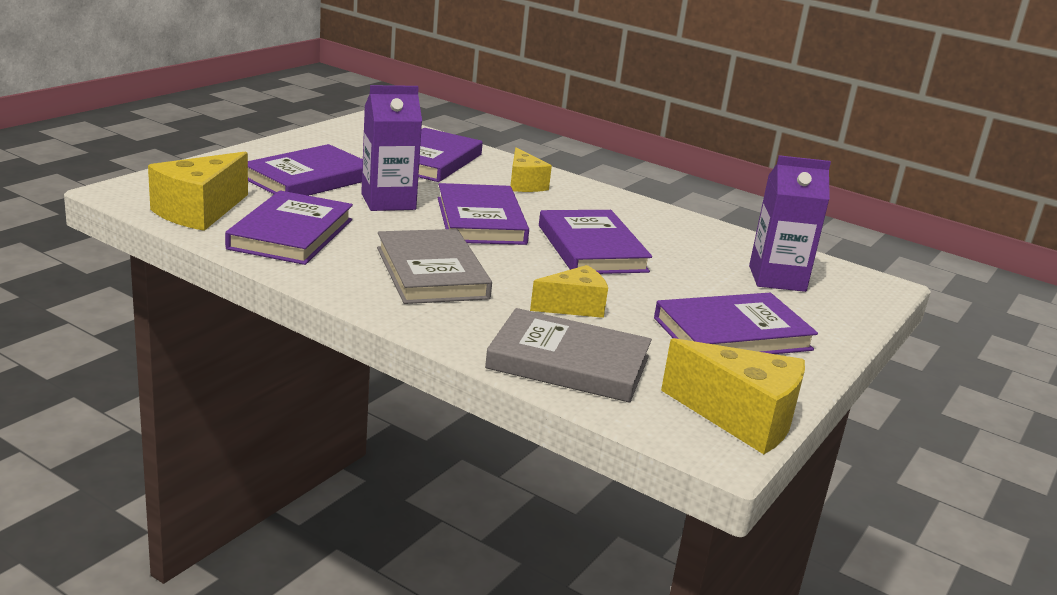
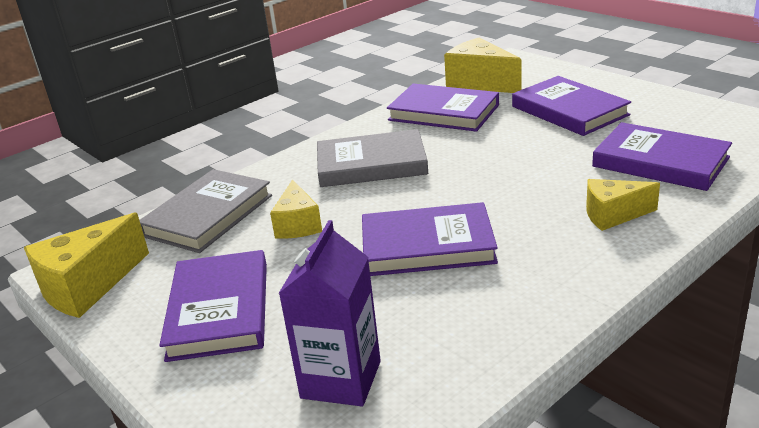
camera: 110 degrees right, 5 degrees up
(388, 201) = (526, 144): purple carton -> none
(481, 221) = (490, 187): purple book -> none

